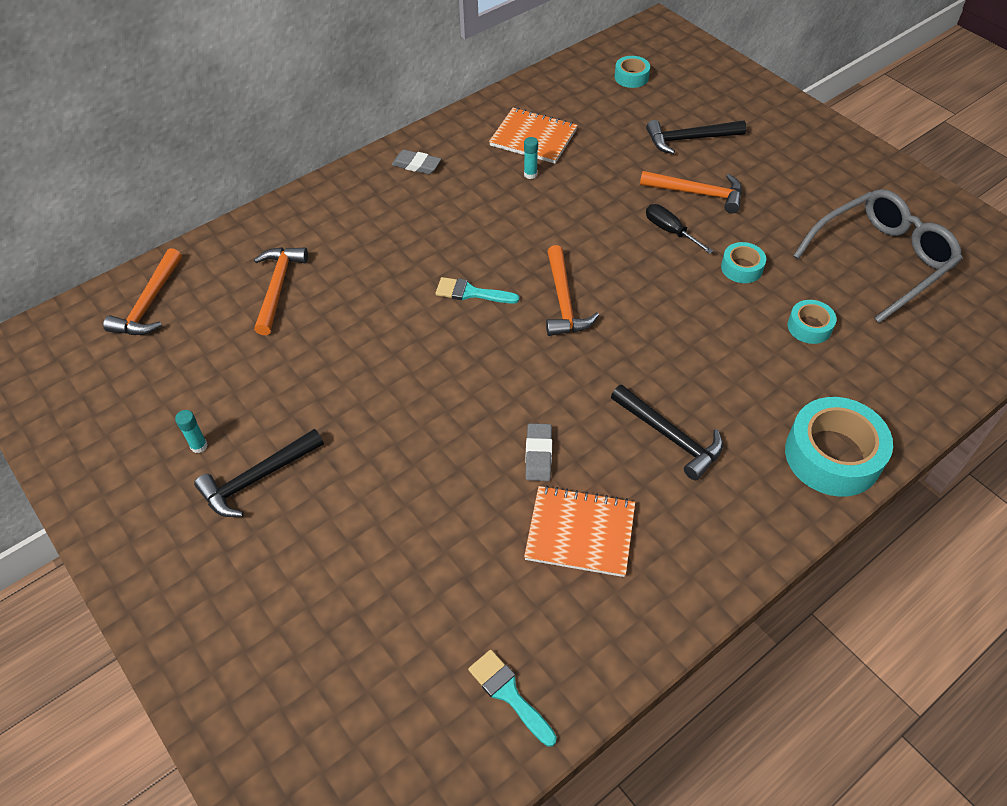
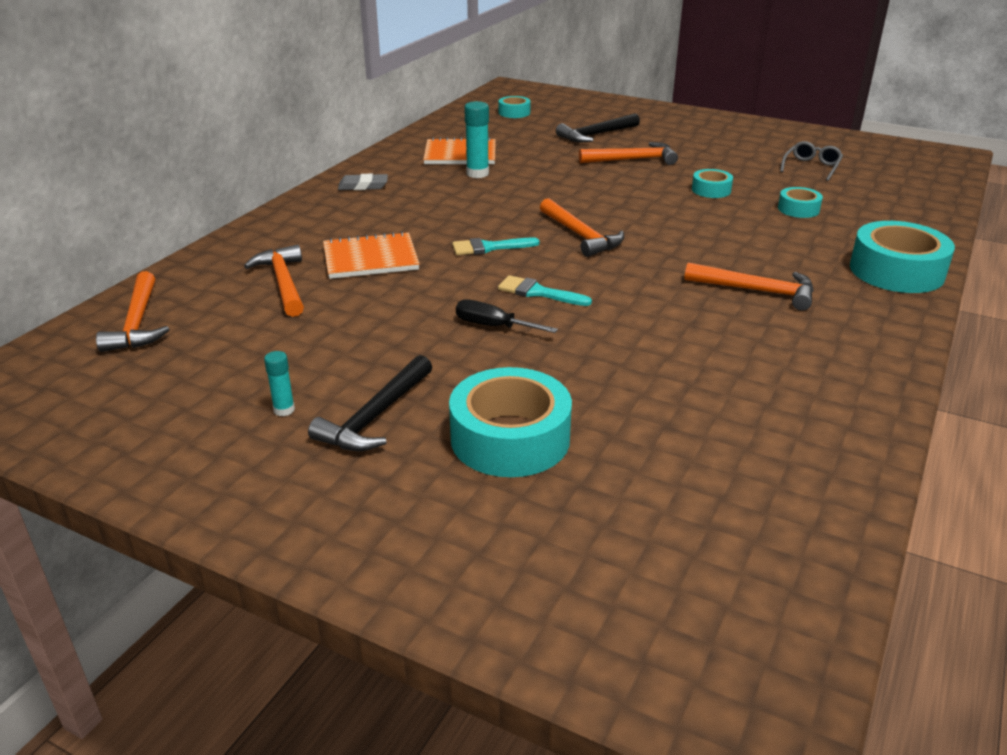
camera: 25 degrees left, 20 degrees down
(338, 542) = (510, 438): none -> turquoise tape
(509, 693) = (794, 494): turquoise brush -> turquoise brush (538, 292)
(530, 174) = (477, 174): turquoise glue stick -> turquoise glue stick, size x1.71
(538, 454) = (653, 329): grey eraser -> none
(580, 532) = (743, 367): orange notebook -> orange notebook (370, 258)
(670, 231) = (631, 182): black screwdriver -> black screwdriver (493, 326)
(670, 437) = (757, 291): black hammer -> orange hammer
(880, 260) = (811, 167): grey glasses -> grey glasses, size x0.48

